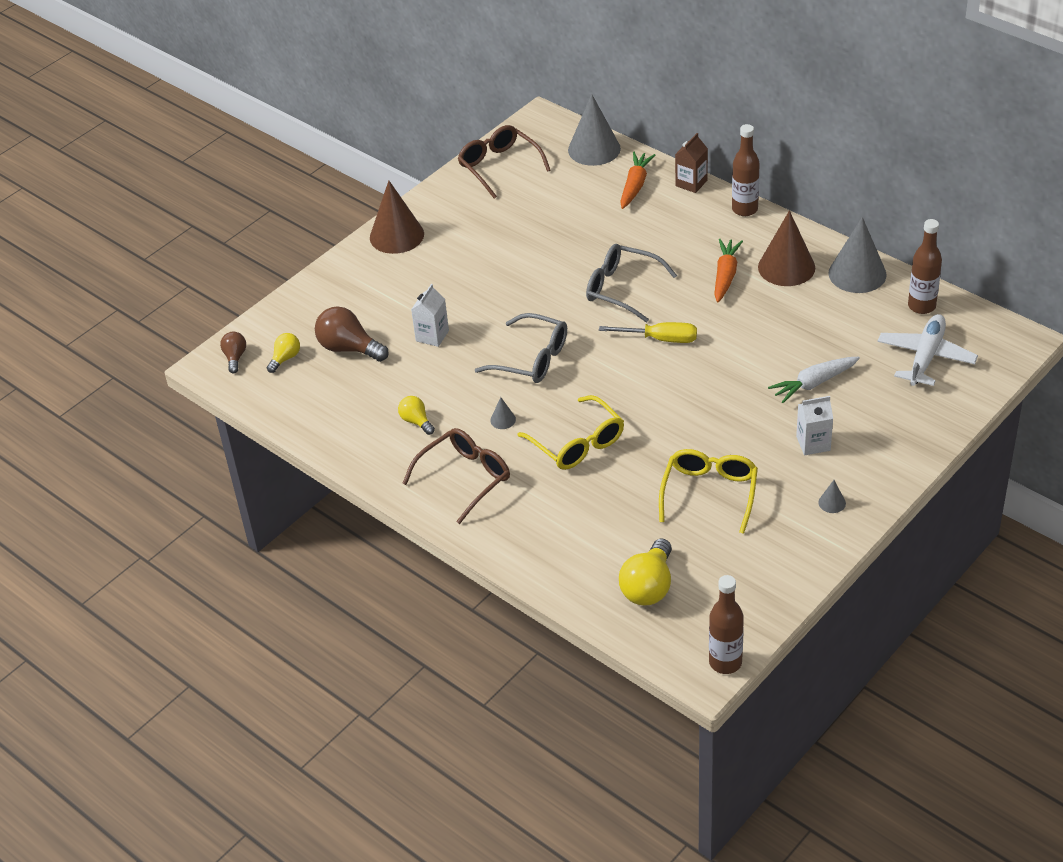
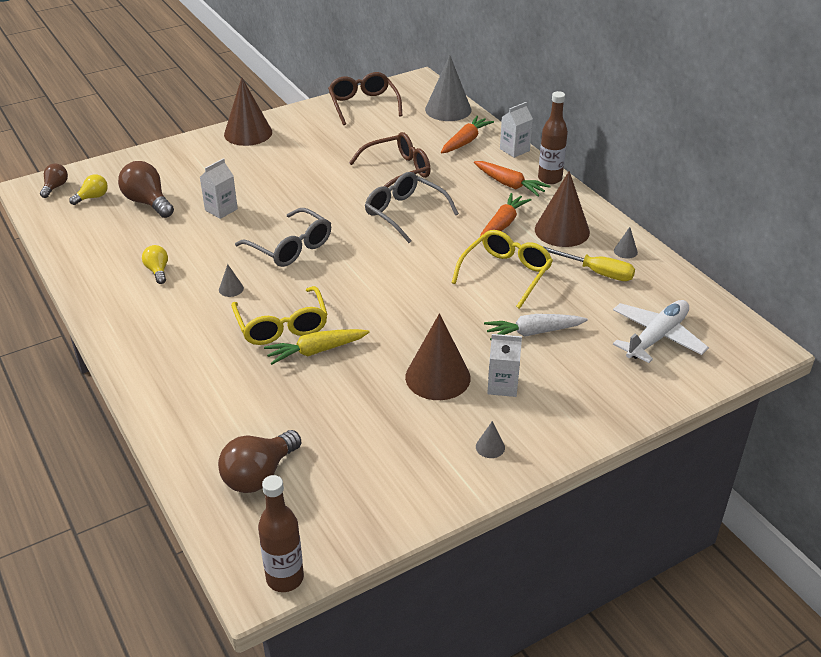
camera: 15 degrees right, 5 degrees down
(465, 478) = (163, 328): brown glasses -> brown glasses (398, 171)
(626, 459) = (316, 351): none -> yellow carrot
(648, 587) = (259, 475): yellow light bulb -> brown light bulb
(660, 339) = (413, 260): yellow screwdriver -> yellow screwdriver (597, 272)
(691, 183) = (514, 150): brown carton -> white carton
(708, 227) = (509, 184): none -> orange carrot
(709, 493) = (374, 403): yellow glasses -> yellow glasses (506, 273)
(751, 452) = (437, 377): none -> brown cone
(857, 274) = (625, 251): grey cone -> grey cone, size x0.42
(921, 306) = (674, 292): brown bottle -> none

